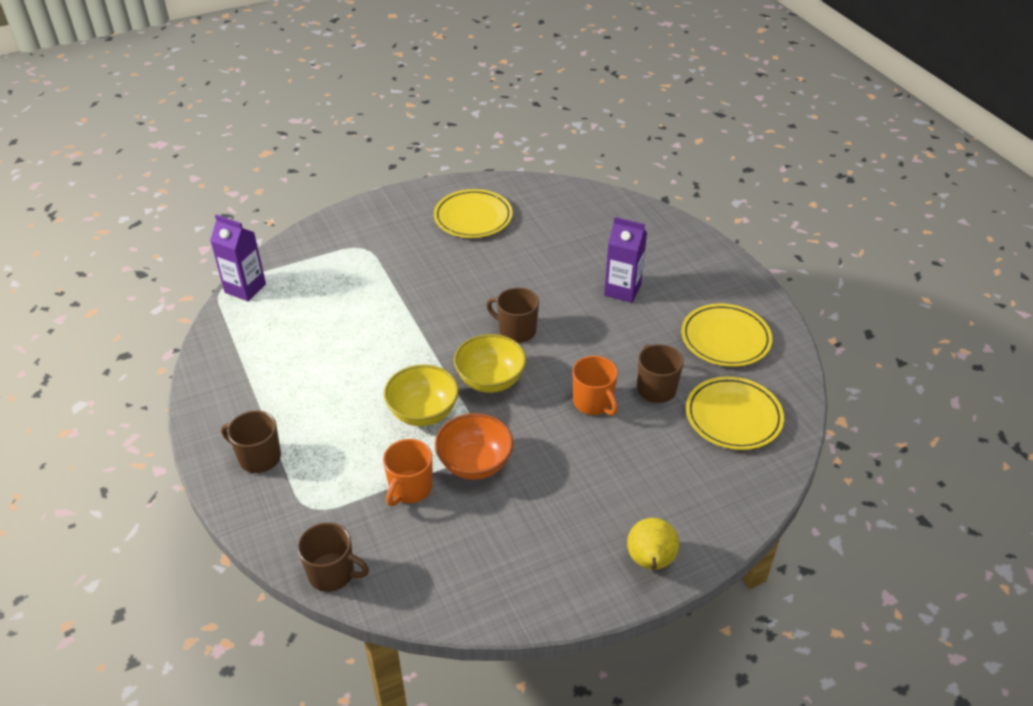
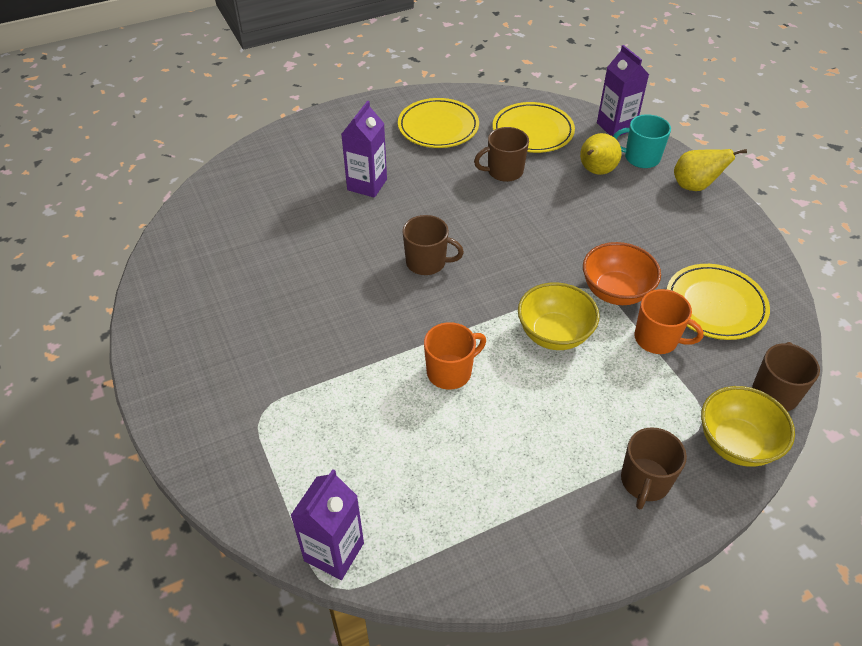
camera: 90 degrees left, 5 degrees up
(473, 217) = (218, 302): yellow plate -> yellow plate (715, 305)
(490, 380) = (502, 282): yellow bowl -> yellow bowl (736, 443)
(516, 331) = (427, 262): brown mug -> brown mug turned 105 degrees counterclockwise
(593, 402) = (525, 210): orange mug -> orange mug (450, 372)
(666, 467) = (595, 171): none -> yellow pear
(699, 514) = (641, 158): none -> turquoise mug
(760, 497) = (616, 126): none -> purple carton

